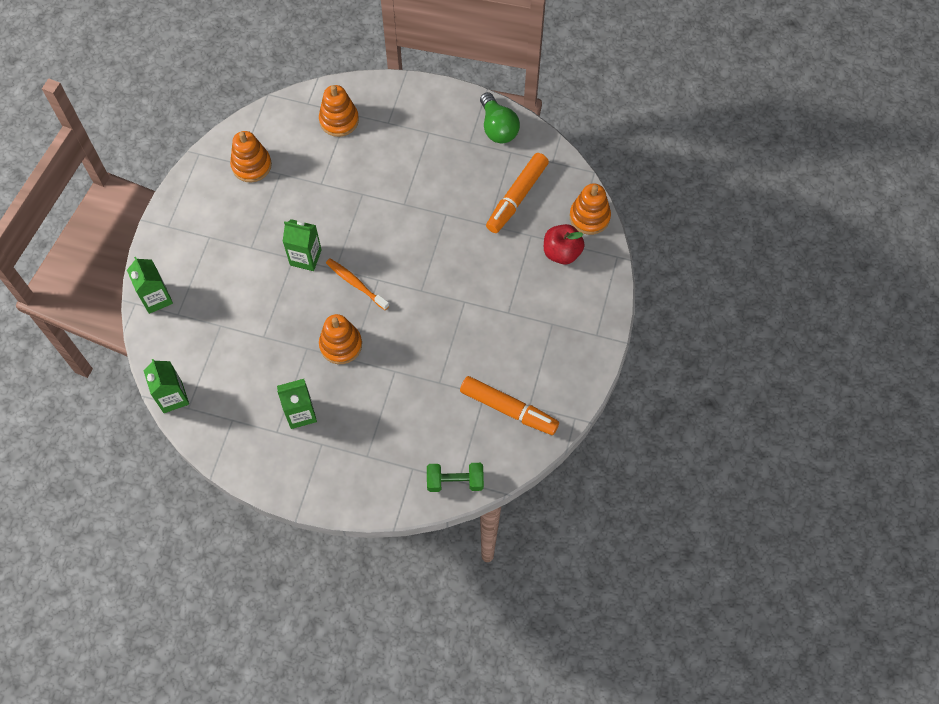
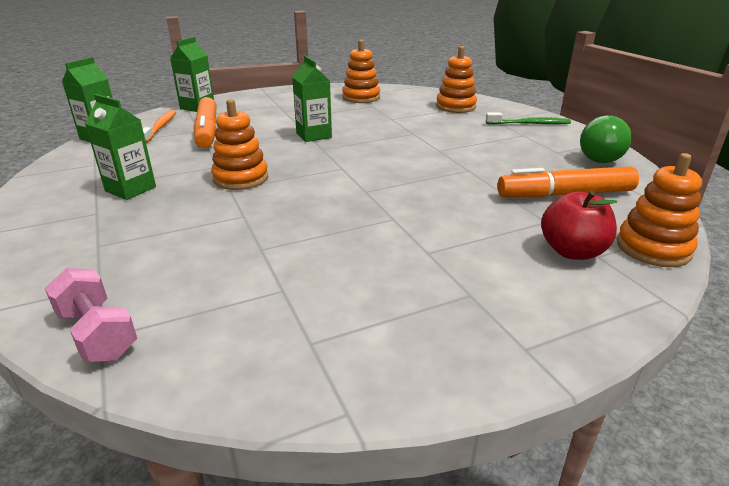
camera: 50 degrees right, 35 degrees down
(356, 284) = (321, 161): orange toothbrush -> orange toothbrush (160, 127)
(416, 109) = (529, 124): none -> green toothbrush
(455, 481) = (97, 334): green dumbbell -> pink dumbbell
(509, 409) = (282, 324): orange marker -> orange marker (207, 131)

